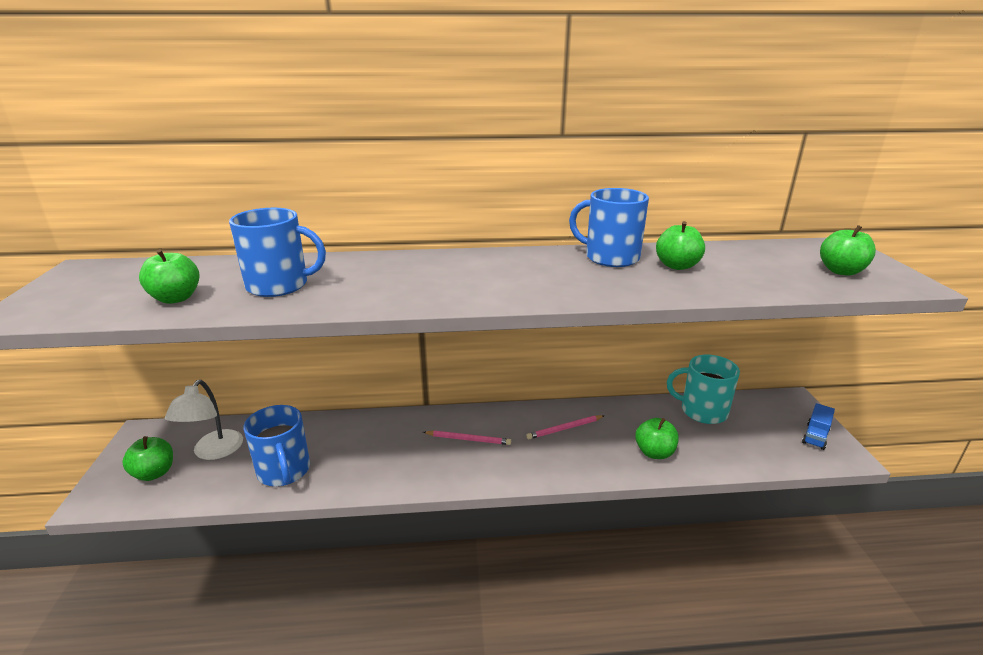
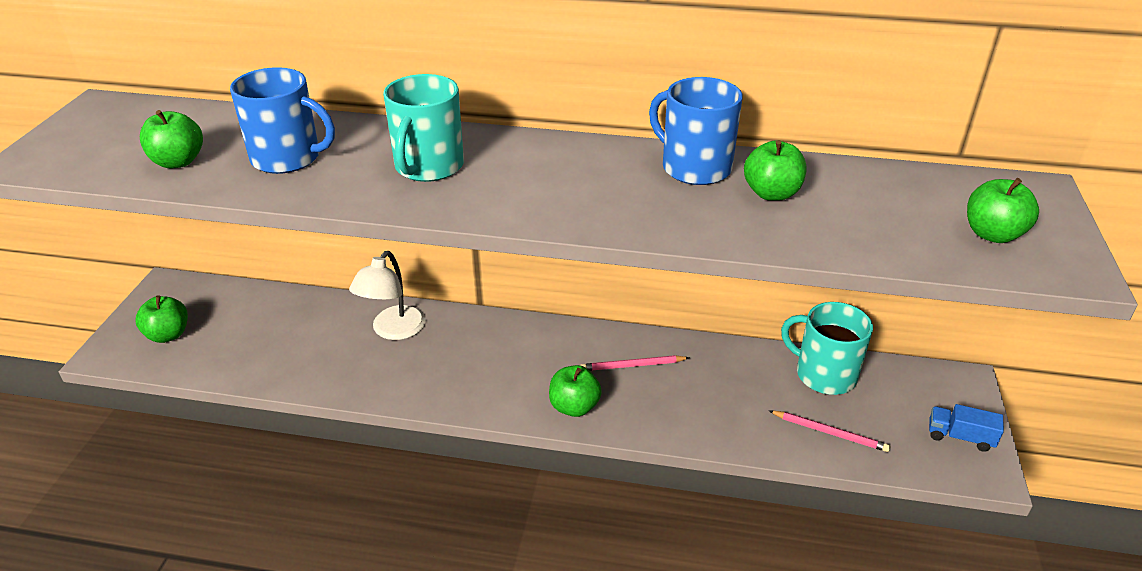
camera: 15 degrees right, 10 degrees up
(213, 452) = (231, 321): white lamp -> white lamp (393, 330)
(284, 471) = (297, 358): blue mug -> none
(406, 278) = (428, 166): none -> turquoise mug
(468, 439) = (511, 358): pink pencil -> pink pencil (830, 432)
(654, 452) = (729, 417): green apple -> green apple (574, 407)
(815, 436) = (960, 437): blue truck -> blue truck turned 60 degrees clockwise

